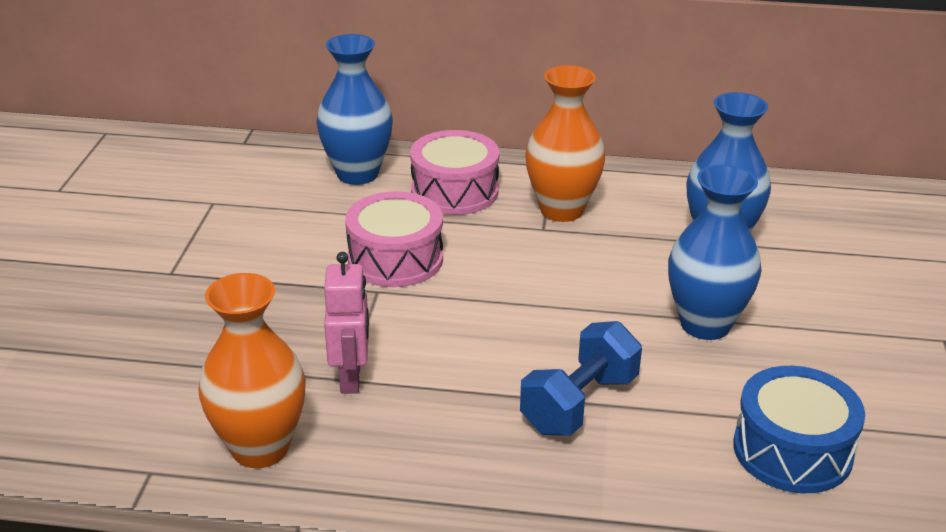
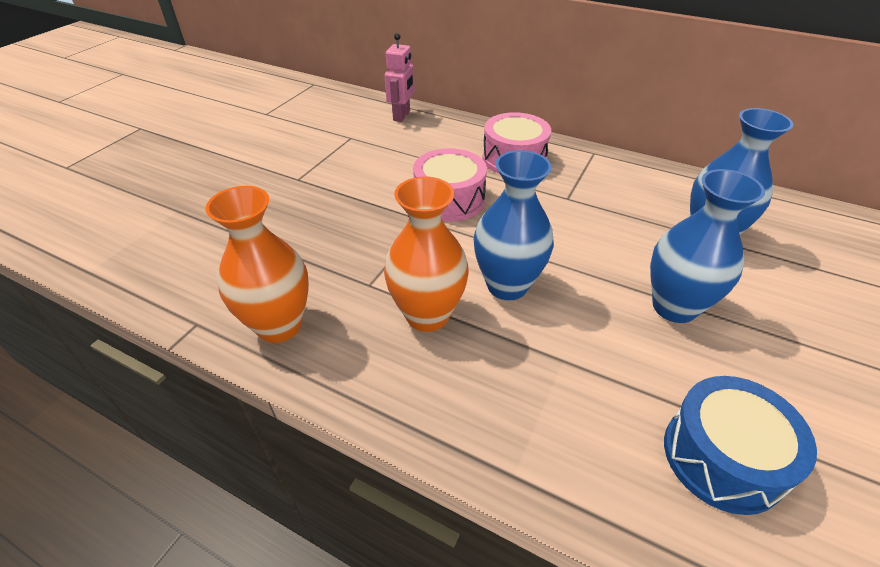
camera: 20 degrees right, 10 degrees up
(351, 378) = (372, 284): pink robot -> pink robot (402, 116)
(357, 174) = (453, 135): blue vase -> blue vase (507, 285)
(562, 210) = (587, 187): orange vase -> orange vase (427, 315)
(579, 404) = (538, 353): blue dumbbell -> none

